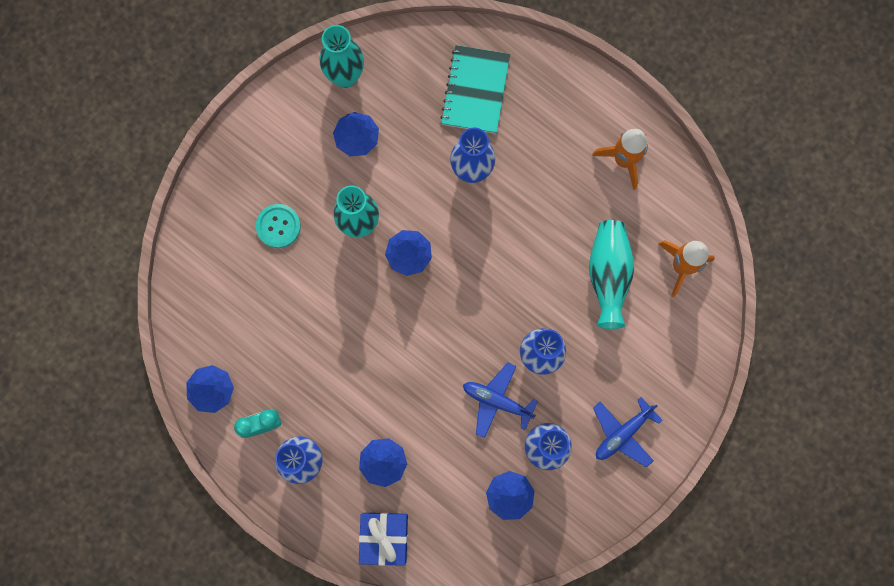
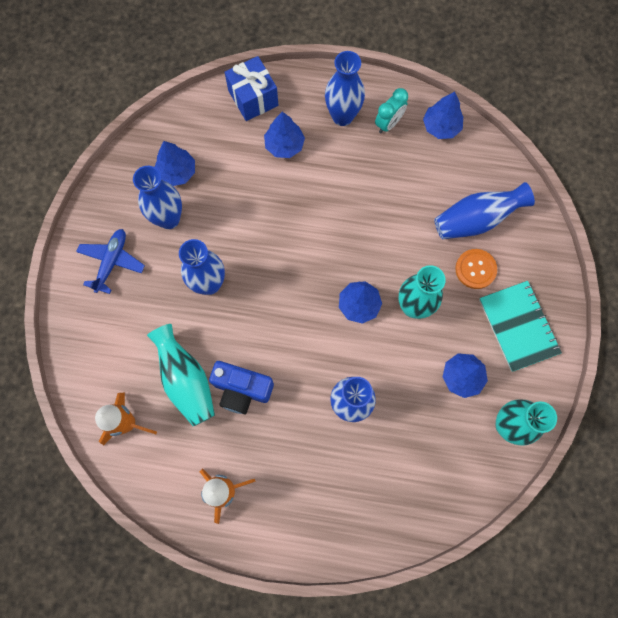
camera: 150 degrees right, 5 degrees down
(245, 273) = (475, 220): none -> blue vase
(278, 226) = (475, 269): turquoise button -> orange button
(475, 90) = (389, 479): turquoise notebook -> turquoise notebook (518, 326)
(497, 401) = (224, 233): blue plane -> none
(562, 238) = (242, 390): none -> blue camera

